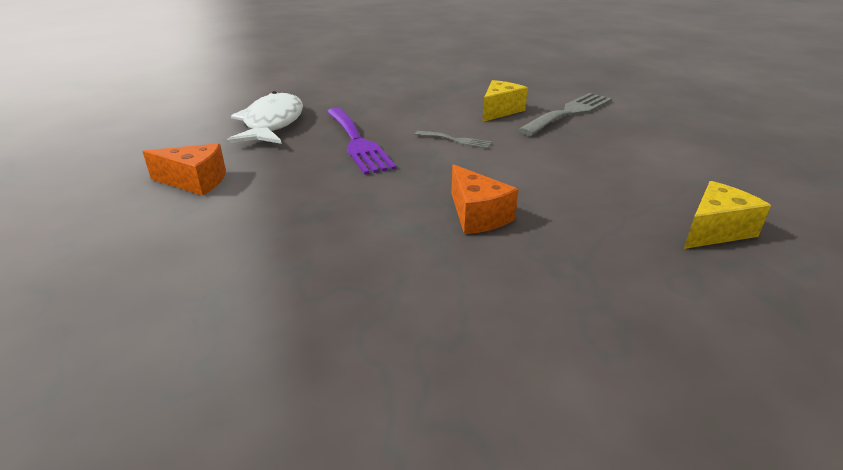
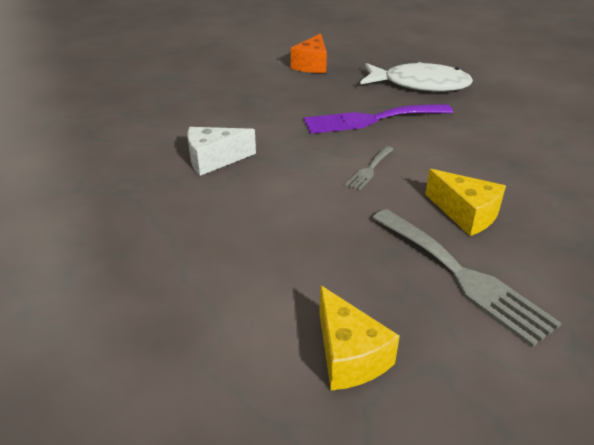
camera: 100 degrees right, 5 degrees up
(477, 215) = (214, 160): orange cheese -> white cheese
(715, 230) = (117, 283): yellow cheese -> yellow cheese (349, 355)

